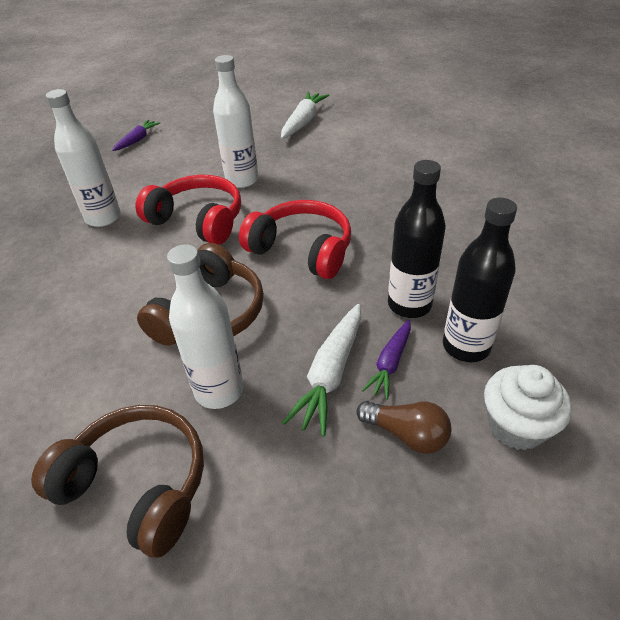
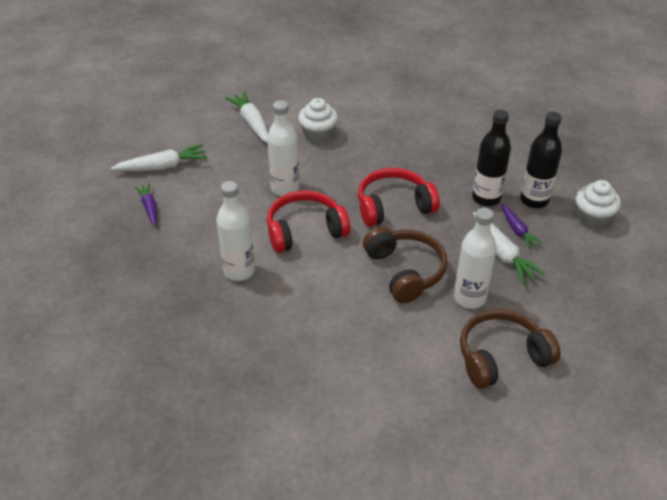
camera: 50 degrees left, 0 degrees up
(193, 119) = (162, 167): none -> white carrot
(339, 156) = (318, 135): none -> white cupcake
(406, 434) = (563, 252): brown light bulb -> none

